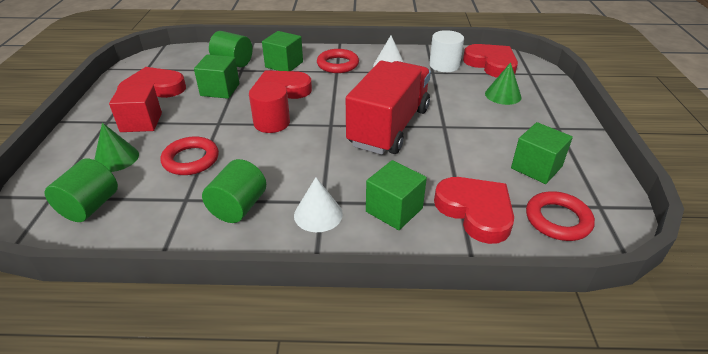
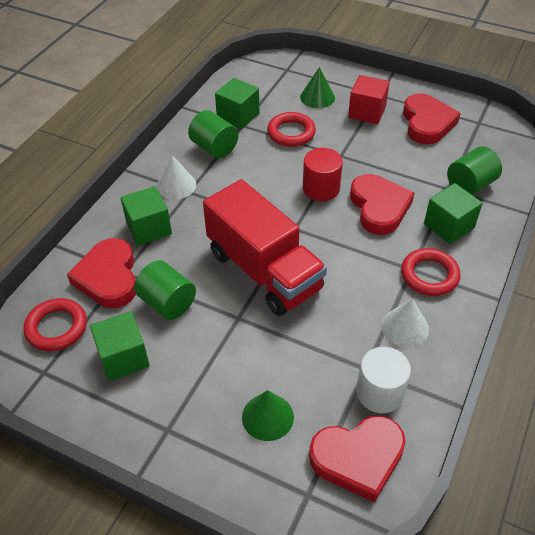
camera: 115 degrees right, 10 degrees up
(90, 206) = (264, 84): green cylinder -> green cylinder (167, 303)
(220, 90) = (407, 165): green cube -> green cube (238, 116)
(475, 211) = (108, 277): red heart -> red heart turned 90 degrees clockwise

